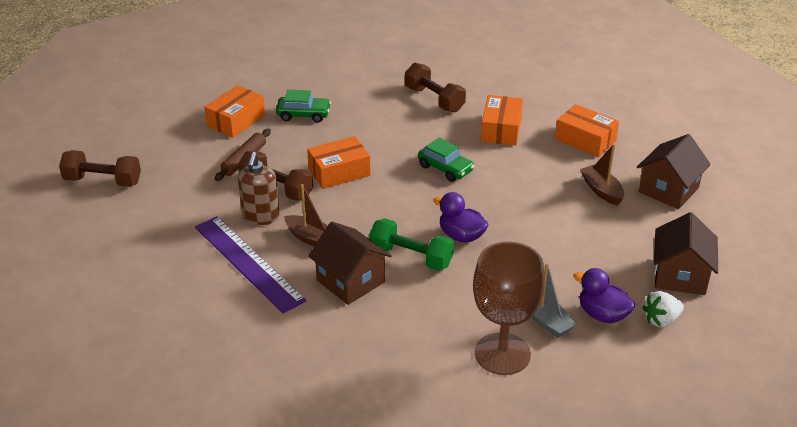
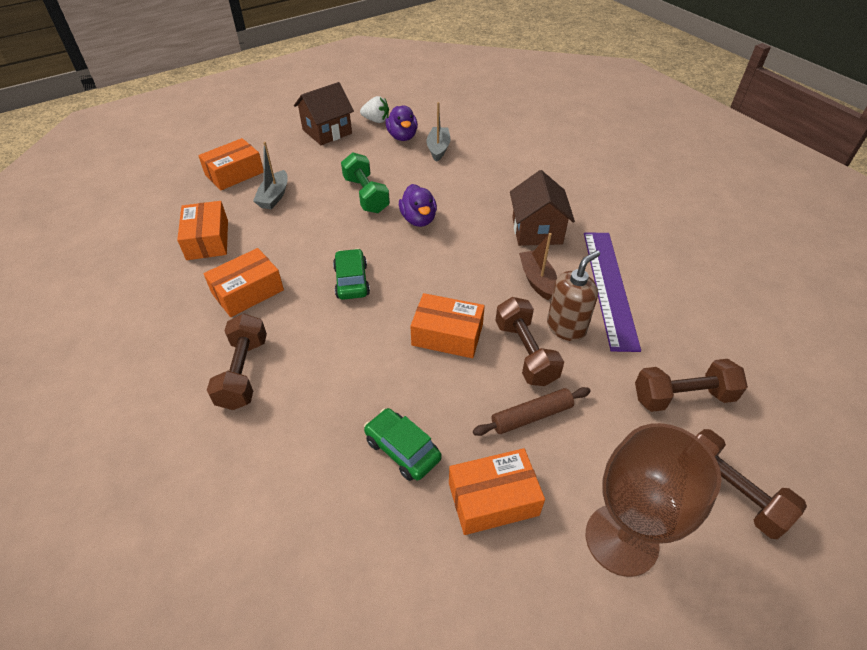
camera: 140 degrees left, 10 degrees up
(151, 214) = (683, 397): none -> brown dumbbell
(411, 257) = (474, 224): green dumbbell -> green dumbbell (366, 195)
(502, 354) = (486, 147): brown goblet -> brown goblet (621, 539)
(601, 190) = (274, 196): brown boat -> grey boat
(668, 190) = (234, 173): brown house -> orange box

